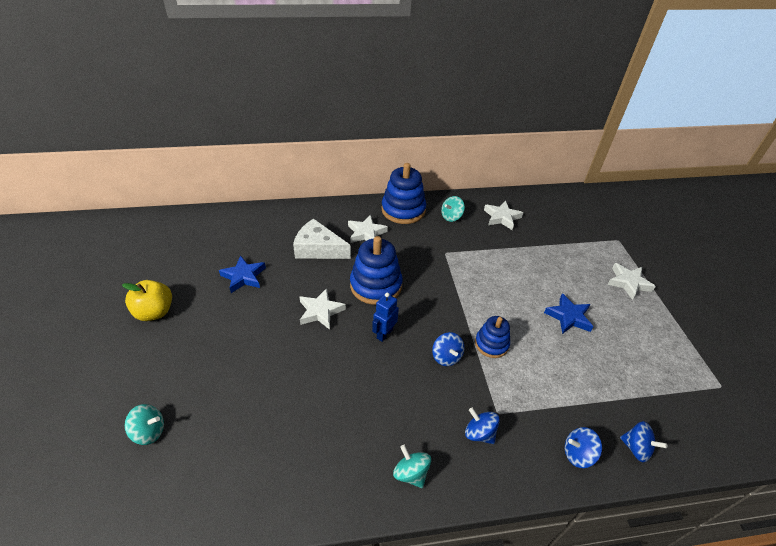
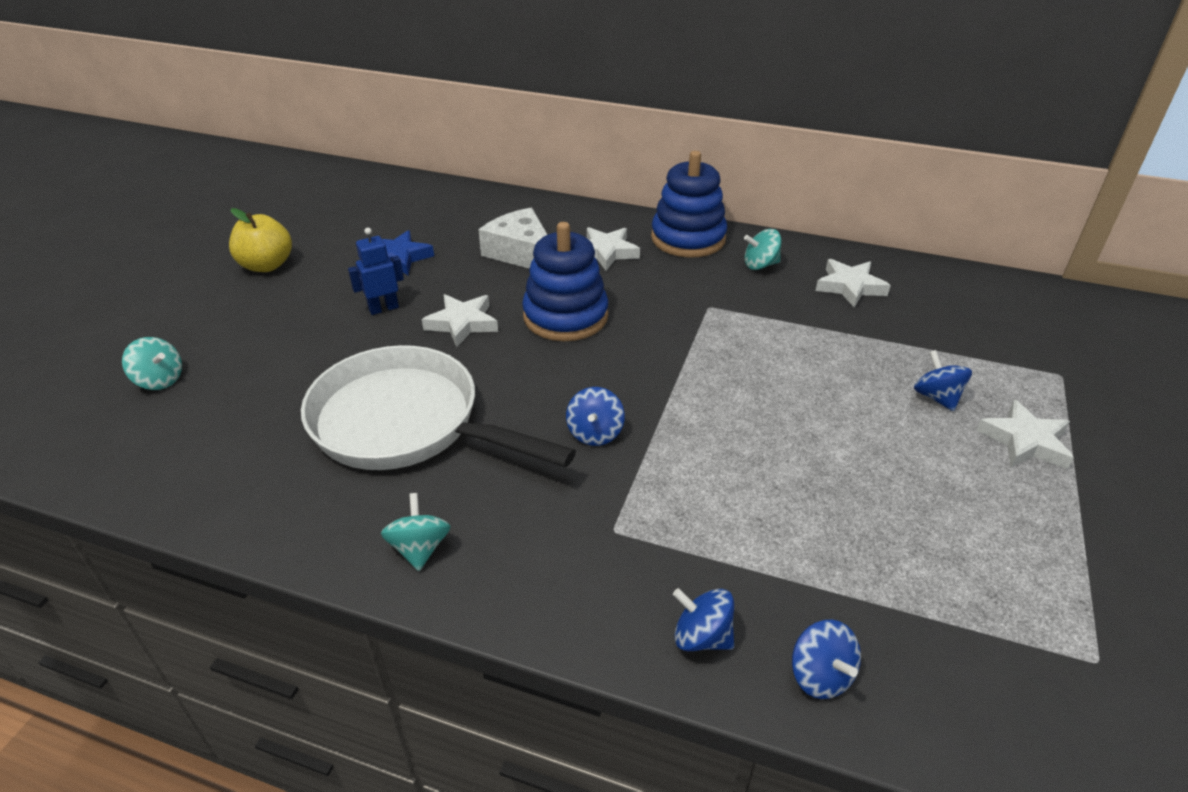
camera: 30 degrees right, 5 degrees down
(340, 394) = (406, 423): none -> white pan
(384, 334) = (527, 376): blue robot -> blue robot (383, 308)
(479, 433) = (561, 543): blue spinning top -> blue spinning top (936, 397)
(491, 344) = (682, 442): blue stacking toy -> none
(568, 317) = (855, 451): blue star -> none

